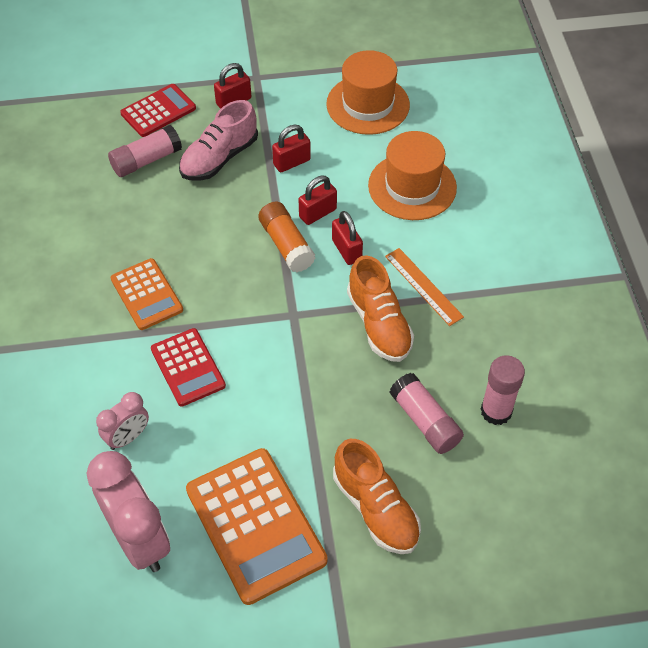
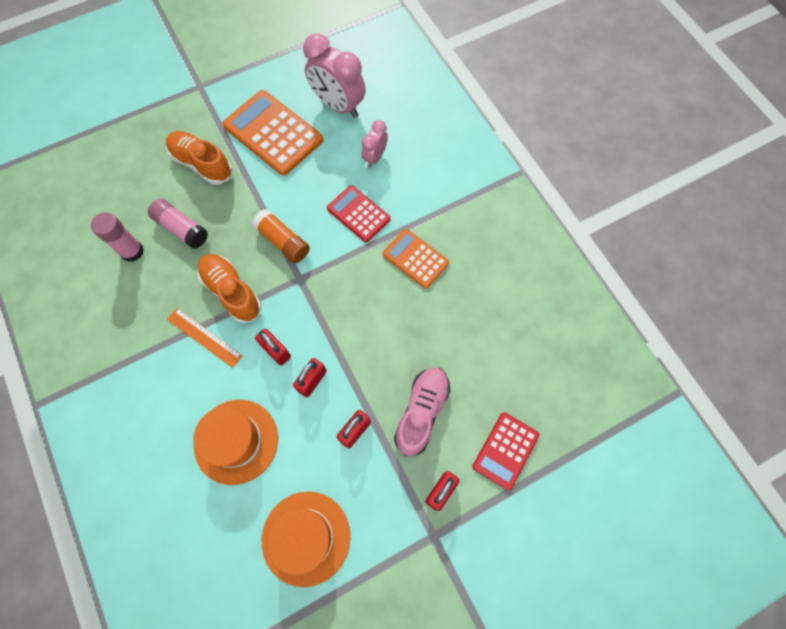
camera: 160 degrees right, 15 degrees up
(146, 160) = (484, 386): pink glue stick -> none
(286, 245) = (327, 339): orange glue stick -> orange glue stick (283, 241)

